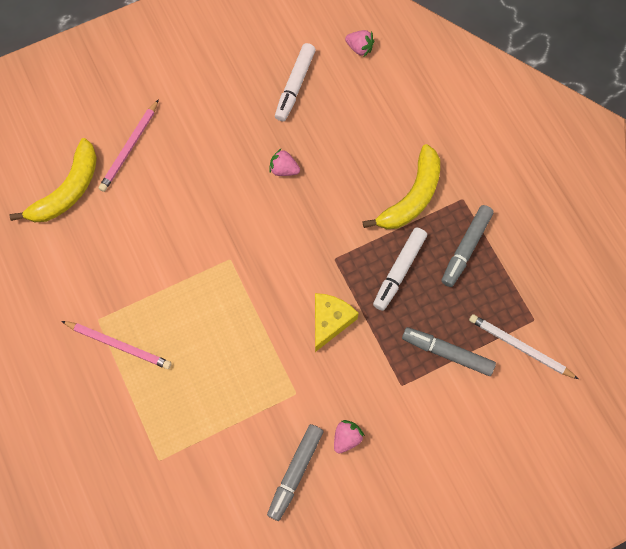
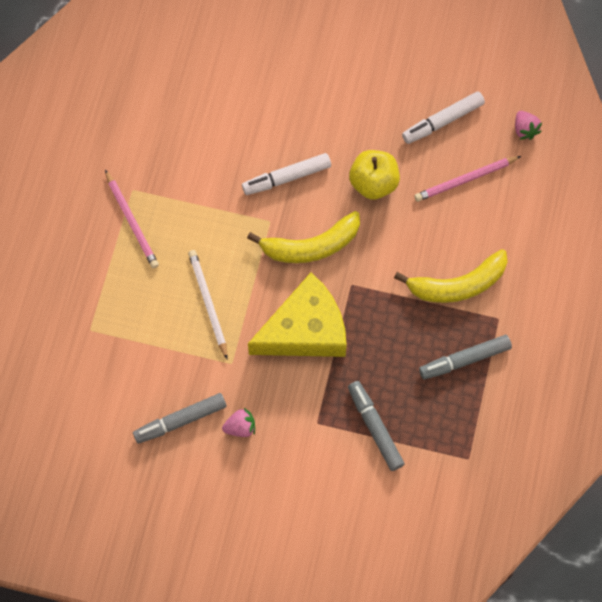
camera: 40 degrees right, 0 degrees up
(67, 190) = (192, 71): yellow banana -> yellow banana (311, 246)
(130, 148) = (267, 73): pink pencil -> pink pencil (465, 180)
(284, 169) = (373, 183): pink strawberry -> yellow apple
(330, 321) = (305, 330): yellow cheese -> yellow cheese, size x1.75
(399, 271) = (394, 335): white marker -> white marker (287, 177)
(520, 347) = (437, 470): white pencil -> white pencil (208, 303)

